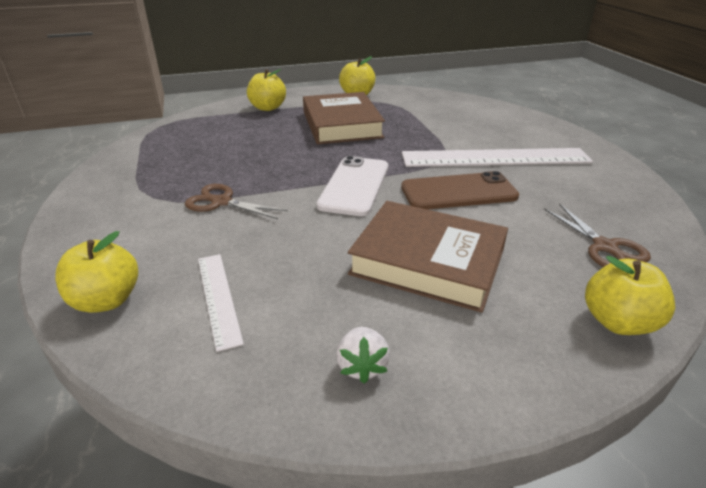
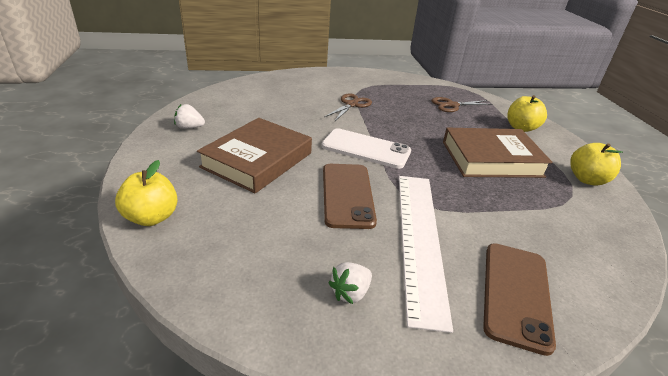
camera: 95 degrees right, 0 degrees up
(107, 300) = (271, 81): yellow apple -> none
(218, 298) = (259, 101): white ruler -> none
(522, 130) = (516, 294): none -> brown phone
(586, 183) = (350, 293): none -> white strawberry
(604, 247) = (231, 251): brown scissors -> brown scissors (452, 105)

